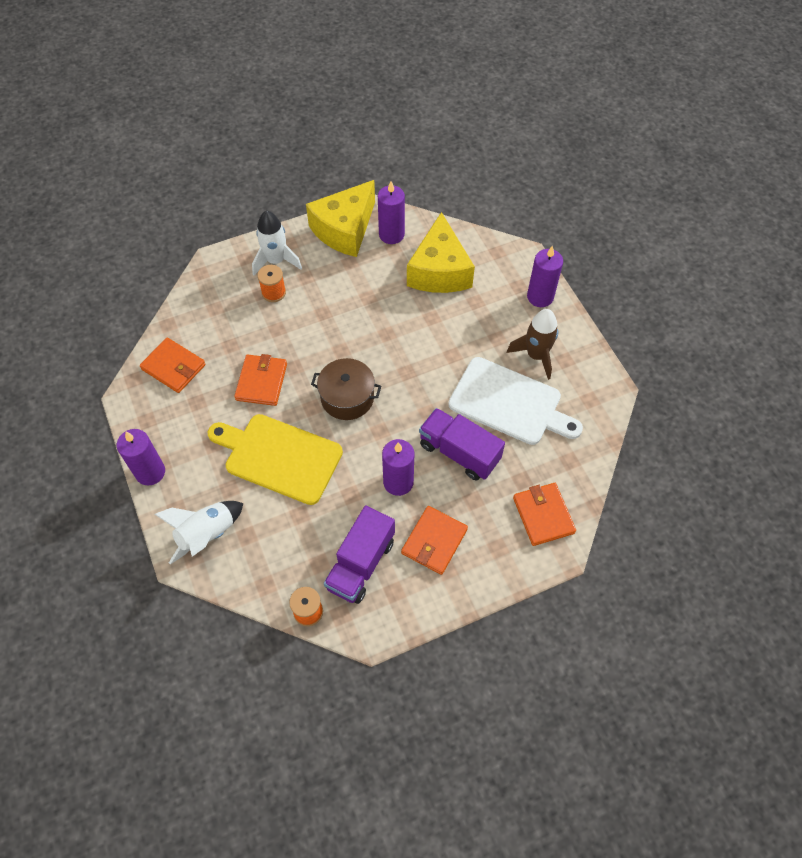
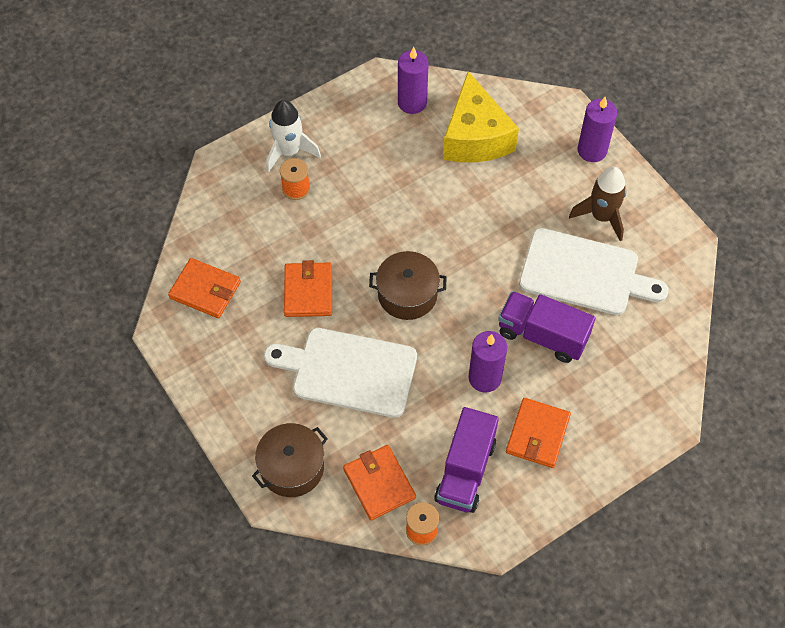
camera: 10 degrees left, 0 degrees up
(150, 472) = (211, 410): purple candle -> none
(207, 535) = (292, 468): white rocket -> brown pot
(279, 457) = (349, 371): yellow cutting board -> white cutting board
(345, 230) = (358, 104): yellow cheese -> none
(543, 515) = (646, 388): orange wallet -> orange wallet (379, 483)

